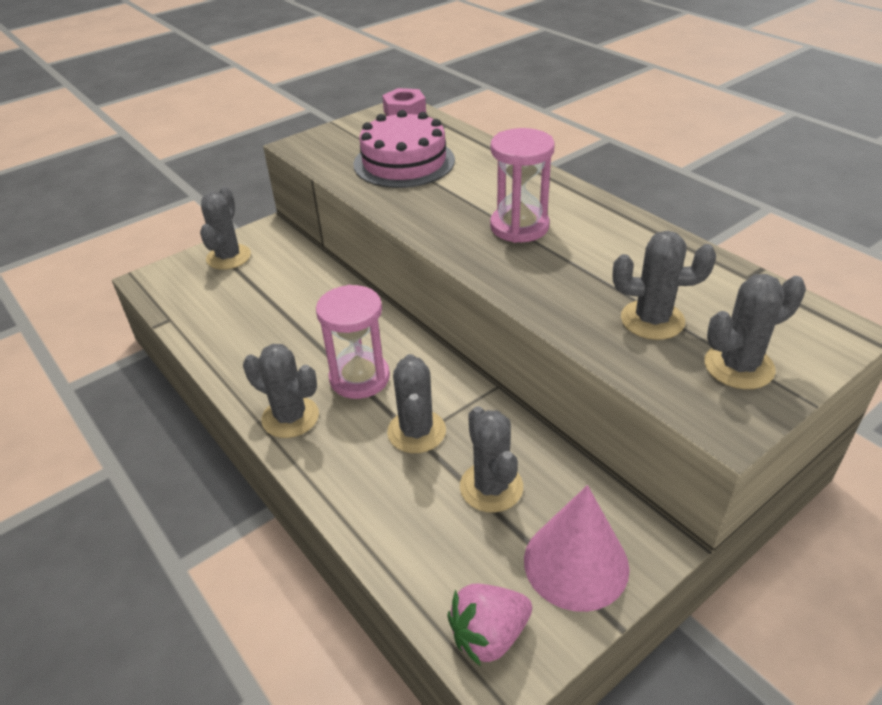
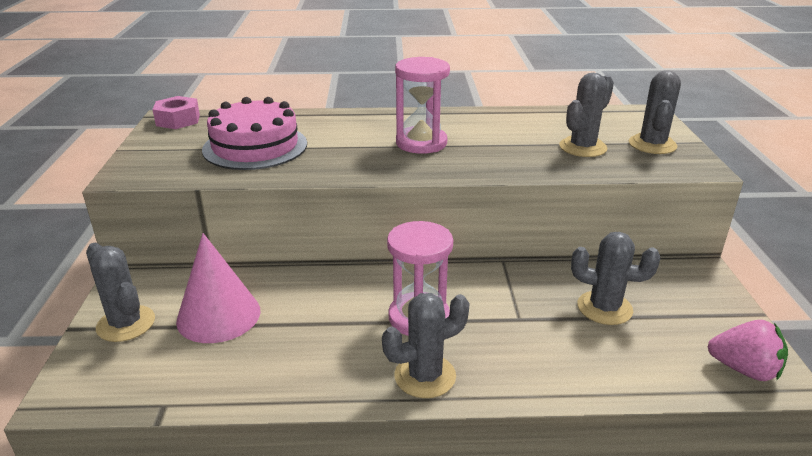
camera: 55 degrees left, 10 degrees down
(416, 431) = (514, 316): grey cactus -> none
(489, 635) = (744, 369): pink strawberry -> pink strawberry turned 75 degrees counterclockwise
(576, 563) = (700, 306): pink cone -> pink cone (218, 315)

